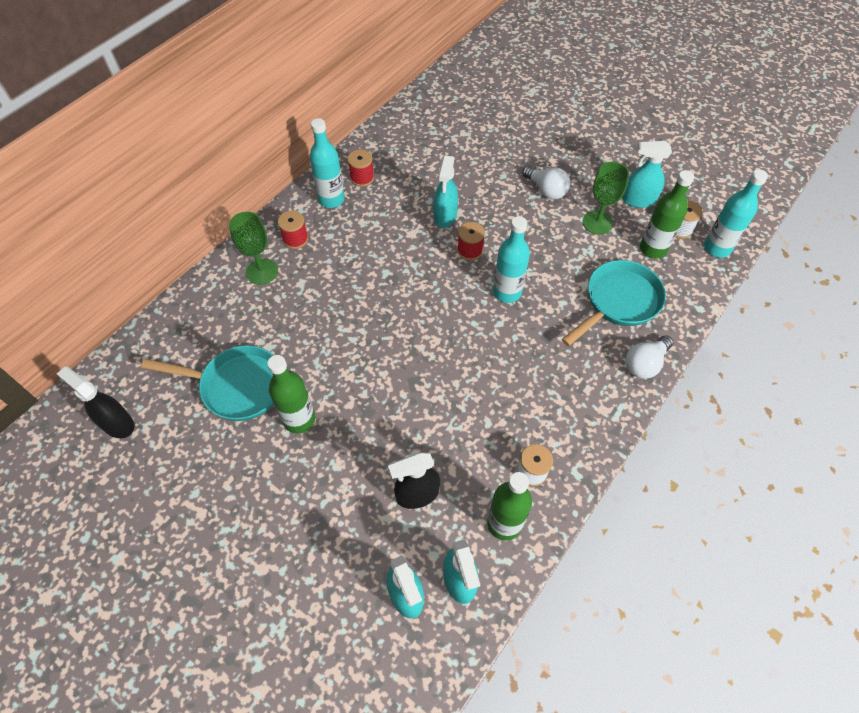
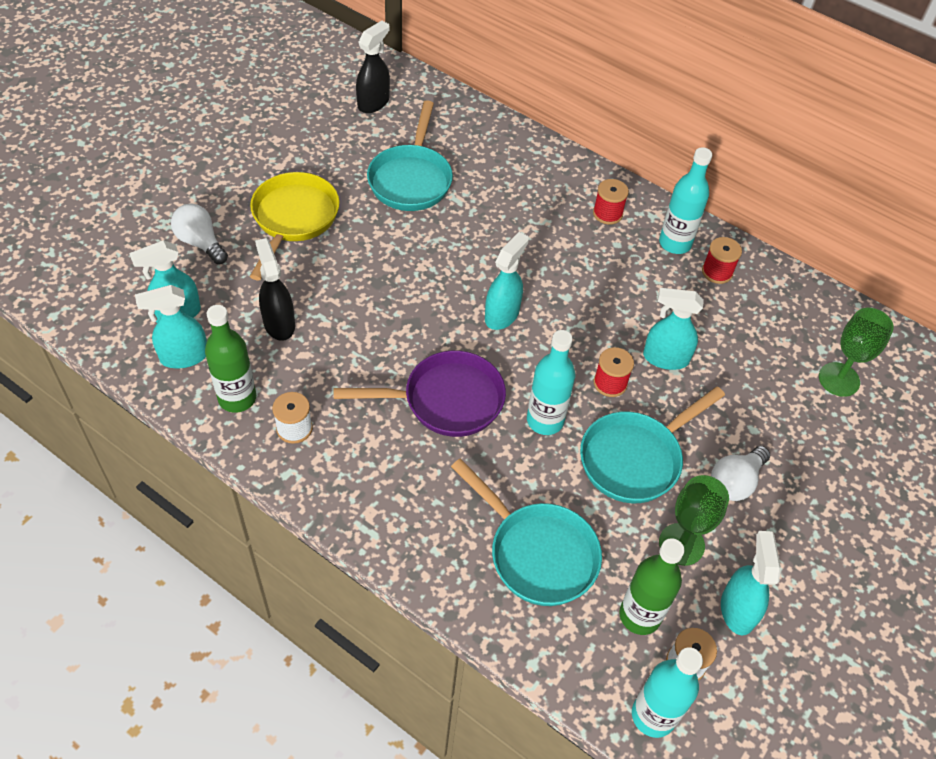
camera: 85 degrees right, 5 degrees down
(262, 271) = (557, 188): green goblet -> green goblet (839, 379)
(282, 492) = (293, 219): none -> yellow pan
(299, 419) = (371, 228): green bottle -> none
(404, 317) = (502, 315): none -> turquoise spray bottle
(493, 358) = (445, 400): none -> purple pan
(534, 241) = (635, 458): none -> turquoise pan
(645, 364) = (436, 572): white light bulb -> white light bulb (200, 243)

